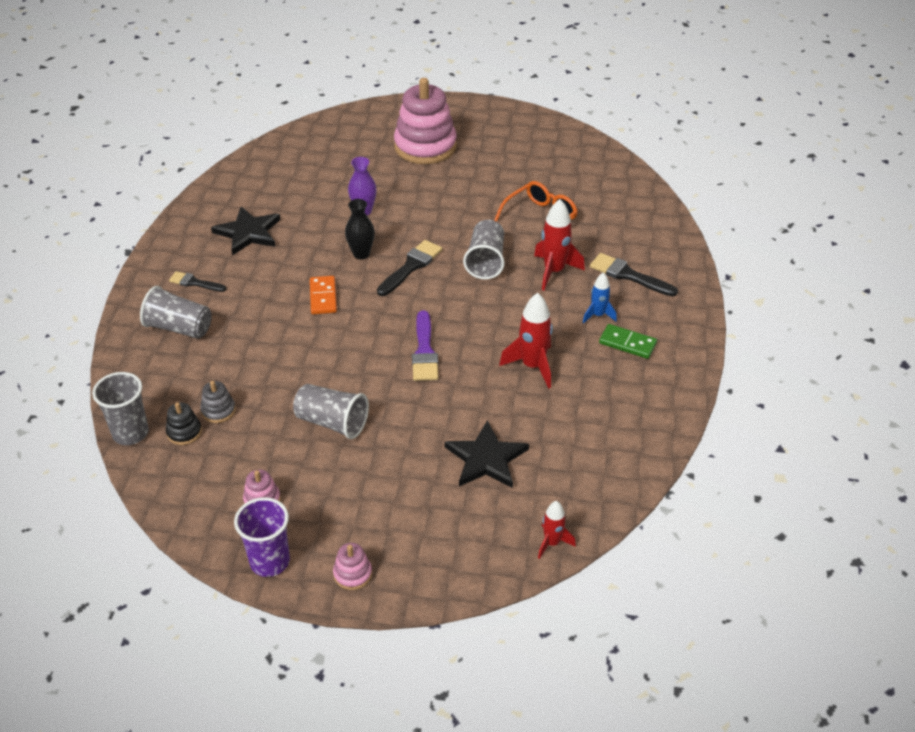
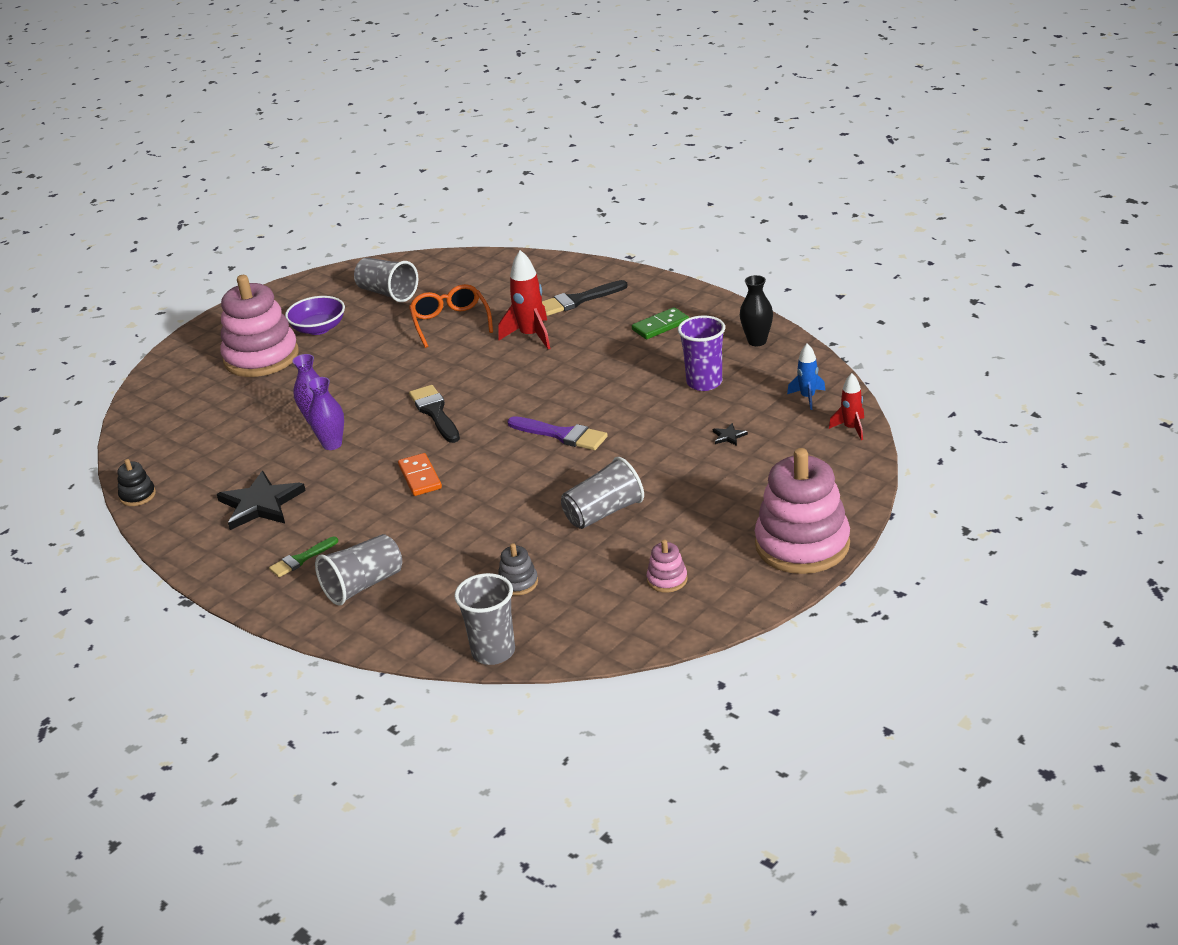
camera: 55 degrees left, 10 degrees down
(184, 432) = (527, 613): black stacking toy -> black stacking toy (137, 495)
(195, 283) = (301, 559): black brush -> green brush
(270, 561) = (749, 592): purple cup -> purple cup (704, 382)
(323, 297) = (420, 477): orange domino -> orange domino turned 45 degrees clockwise
(338, 233) = (332, 444): none -> purple vase
(352, 574) = (802, 545): pink stacking toy -> pink stacking toy, size x2.36
(361, 254) = (382, 438): black vase -> black vase (757, 341)
(482, 155) = (318, 328): none -> purple bowl
(486, 261) = (476, 368): grey cup -> grey cup (388, 293)
(486, 458) = (729, 436): black star -> black star, size x0.41
(532, 366) = (640, 381): red rocket -> none
(598, 315) = (611, 330): blue rocket -> blue rocket (807, 397)

